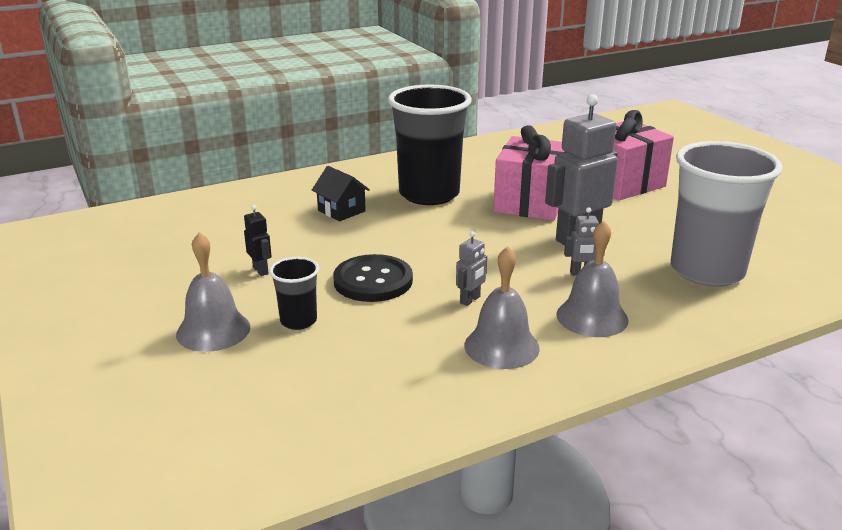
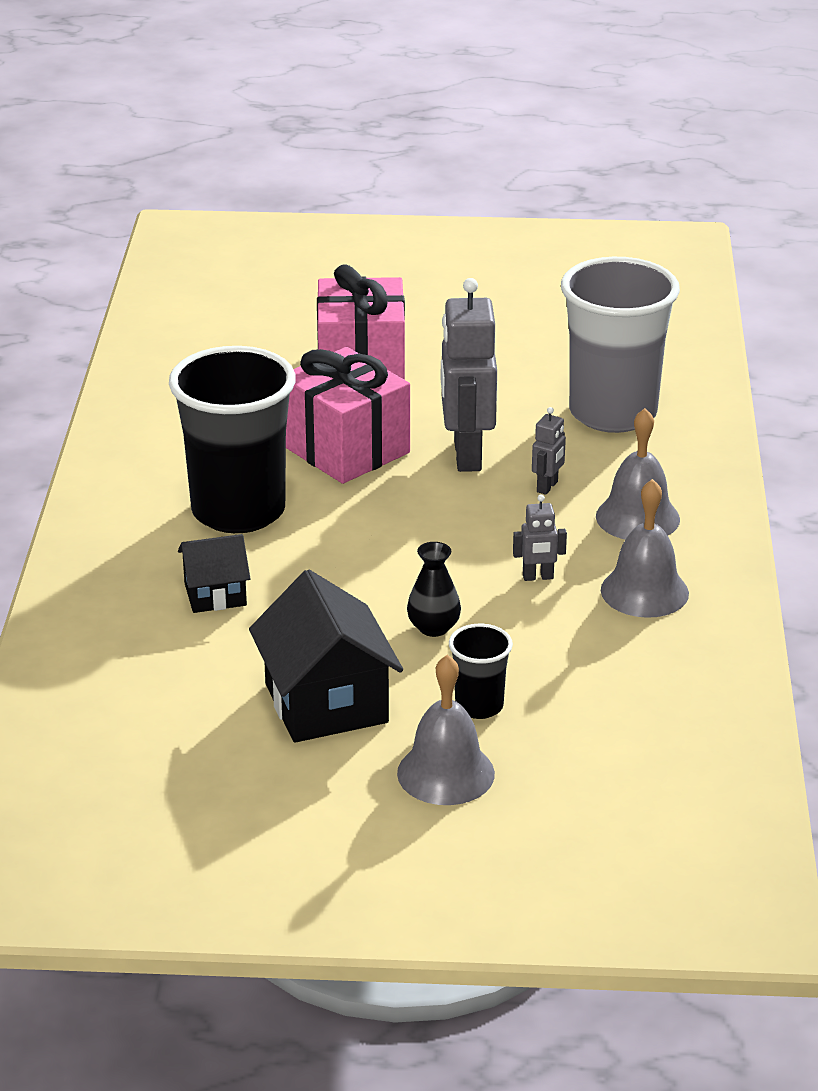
camera: 60 degrees left, 5 degrees up
(261, 270) = (326, 703): black robot -> black house
(373, 281) = (433, 627): black button -> black vase
(470, 300) = (538, 577): grey robot -> grey robot turned 105 degrees clockwise

